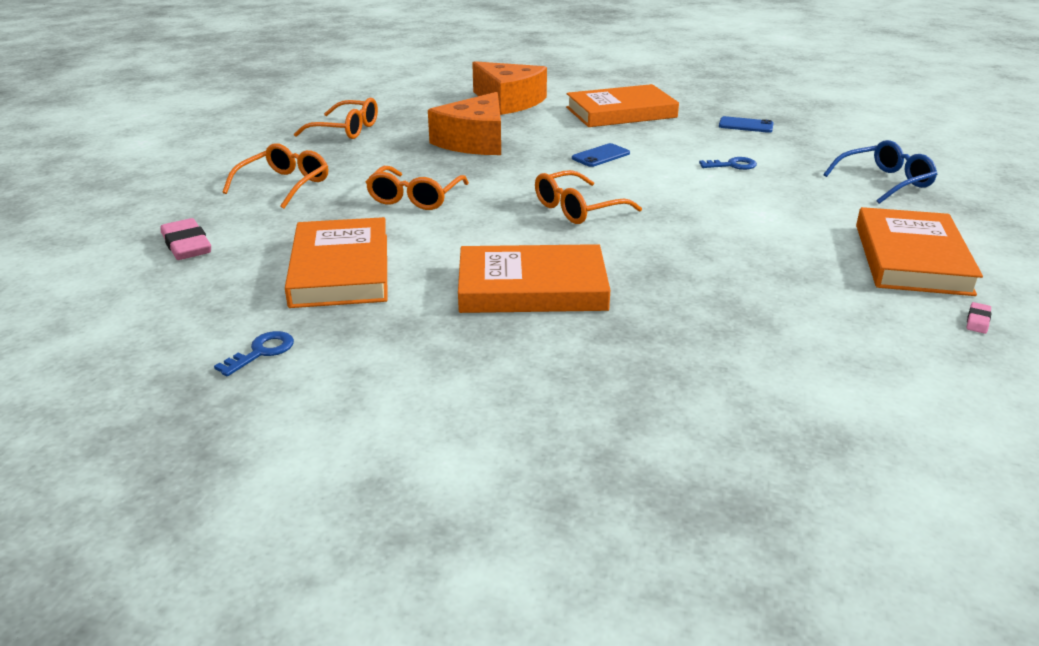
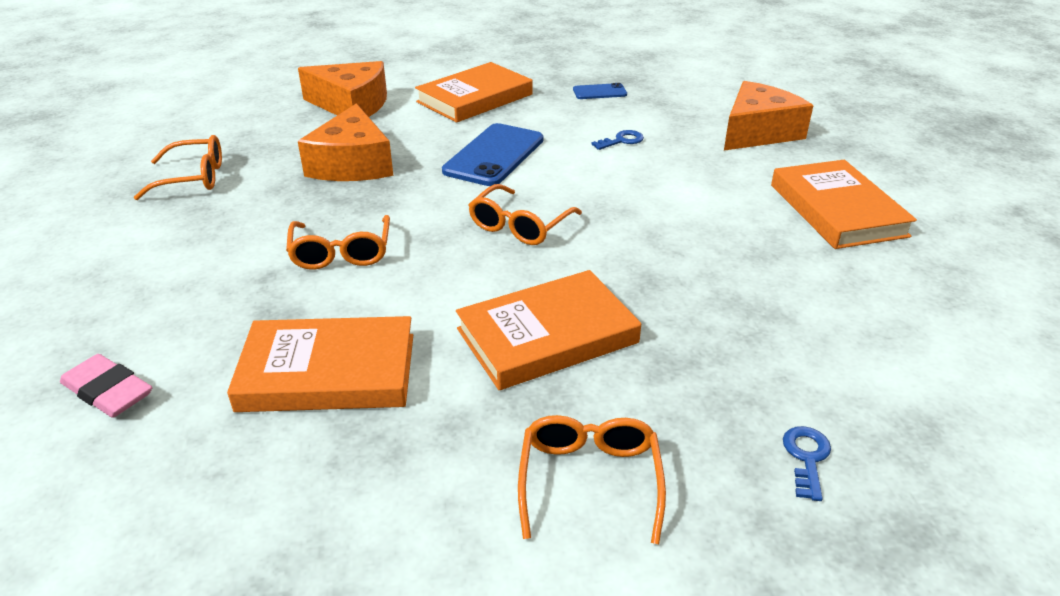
camera: 25 degrees left, 5 degrees up
(262, 352) = (319, 516): blue key -> blue key (806, 457)
(284, 185) = (173, 272): orange glasses -> orange glasses (589, 480)
(340, 269) = (328, 372): orange book -> orange book turned 60 degrees counterclockwise
(600, 156) = (494, 155): blue phone -> blue phone, size x1.94
(884, 182) = (757, 132): blue glasses -> orange cheese
(977, 321) = (930, 263): pink eraser -> none

